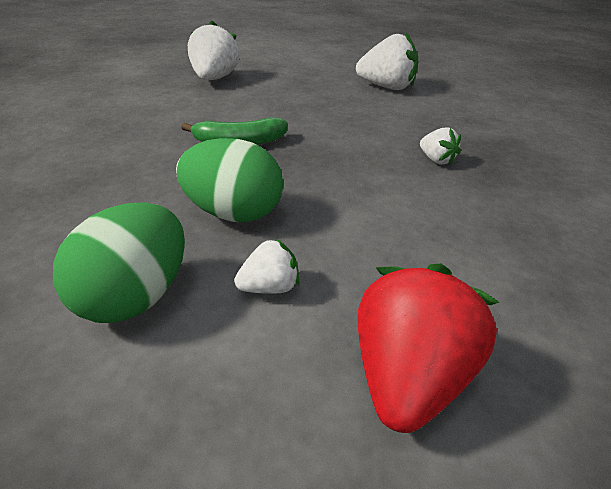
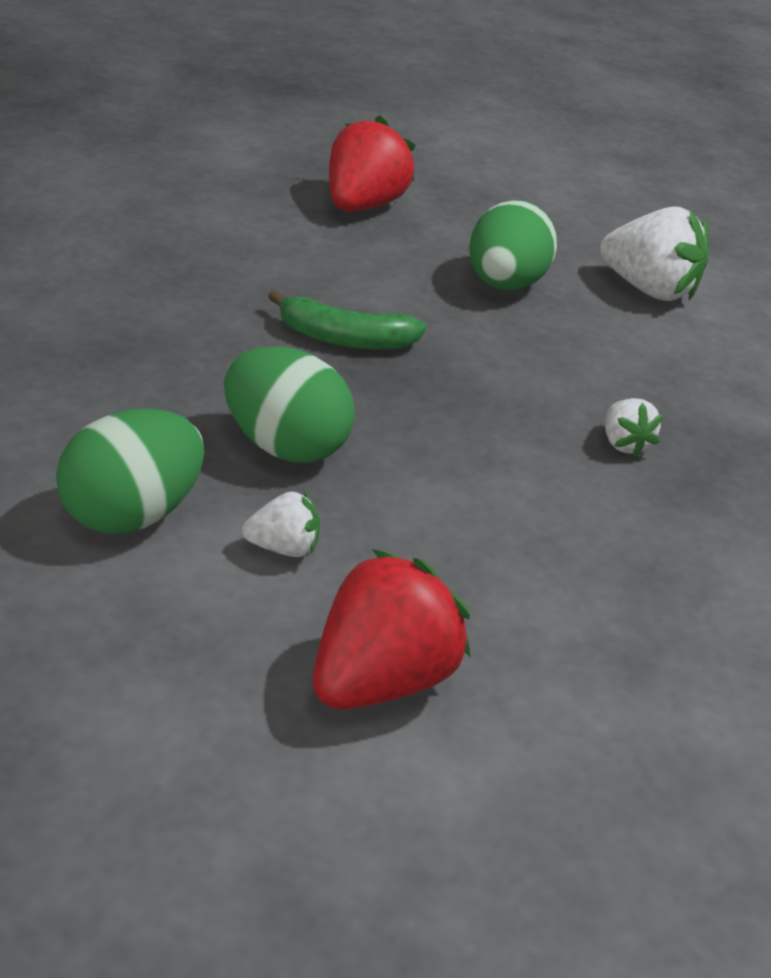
camera: 15 degrees right, 0 degrees up
(214, 79) = (362, 206): white strawberry -> red strawberry
(313, 99) = (504, 285): none -> green egg

